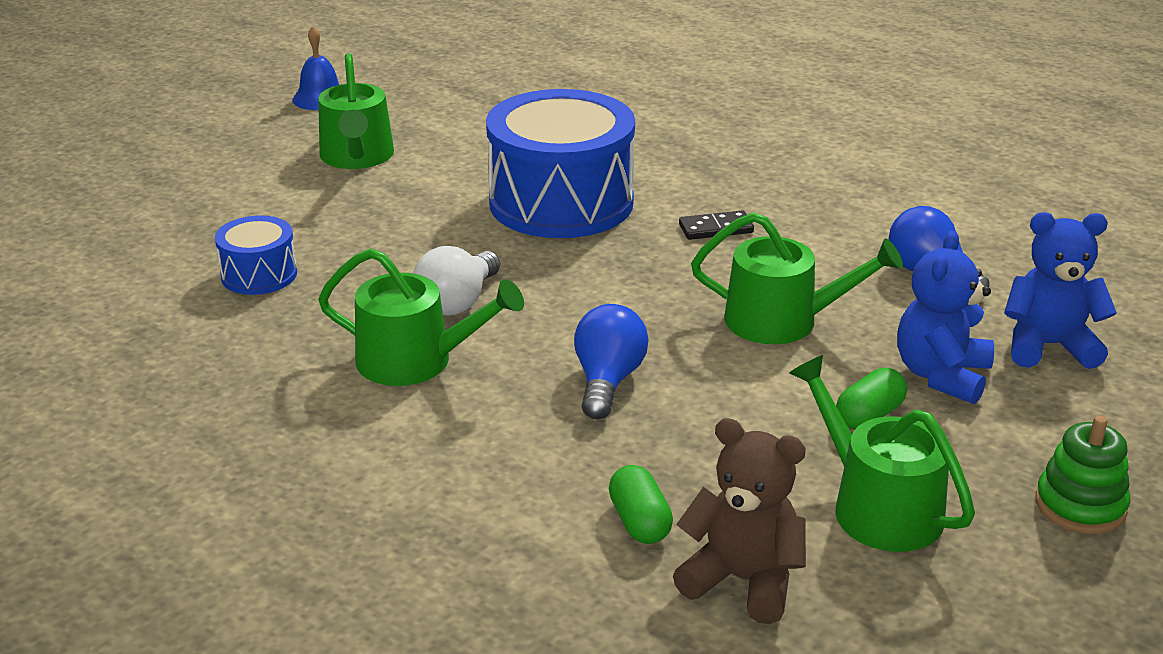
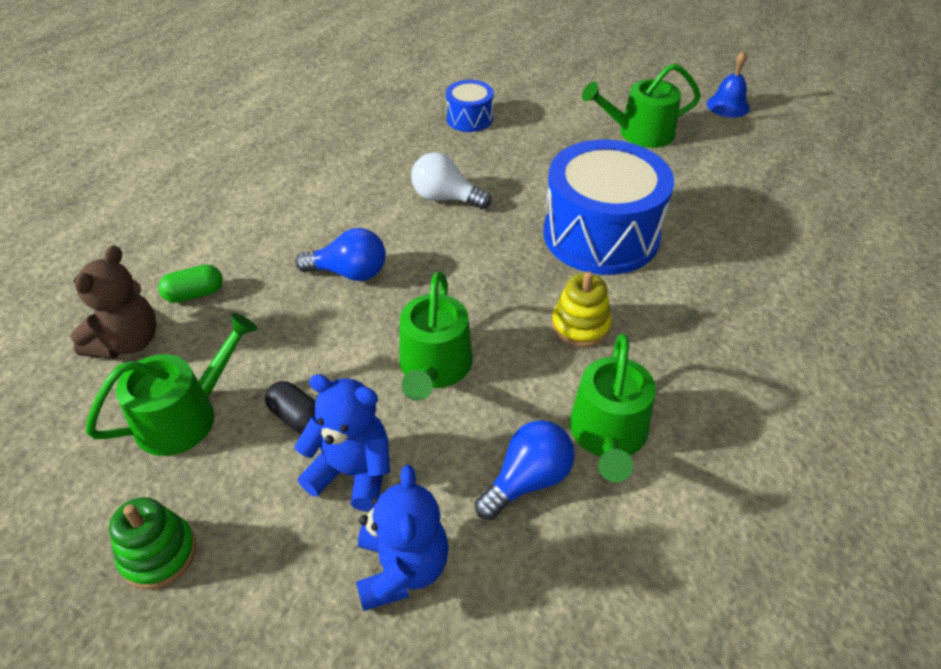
camera: 85 degrees right, 15 degrees up
(416, 361) = (374, 188): green watering can -> green watering can (608, 435)
(716, 229) = (580, 326): black domino -> yellow stacking toy
(869, 416) = (297, 418): green capsule -> black capsule

